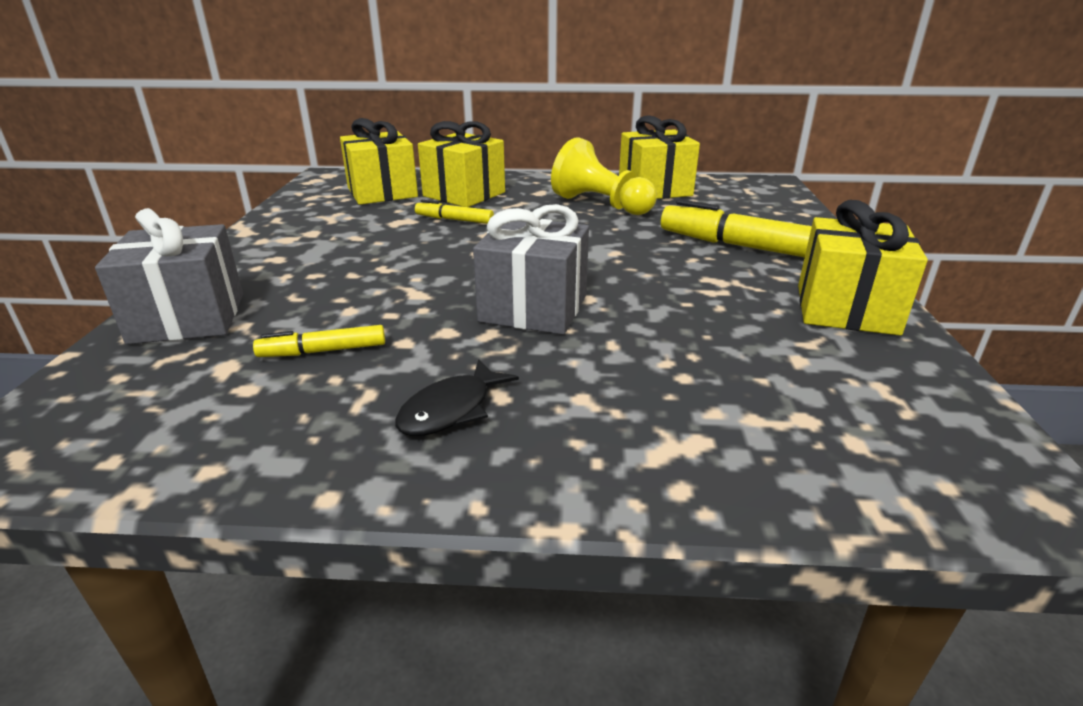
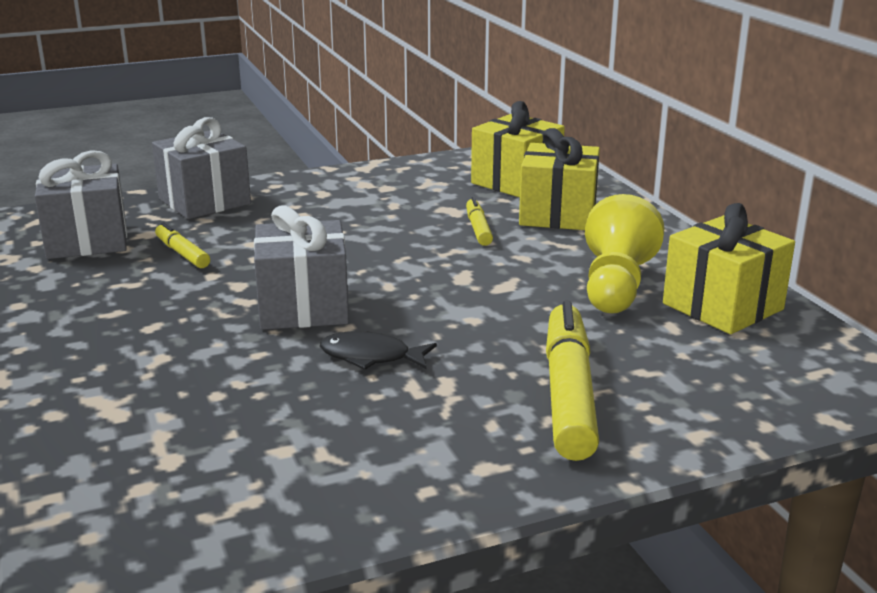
camera: 65 degrees right, 5 degrees down
(179, 413) = (87, 240): none -> grey gift
(451, 410) = (123, 314): black fish -> black fish (371, 357)
(846, 309) = (428, 473): yellow gift -> none

